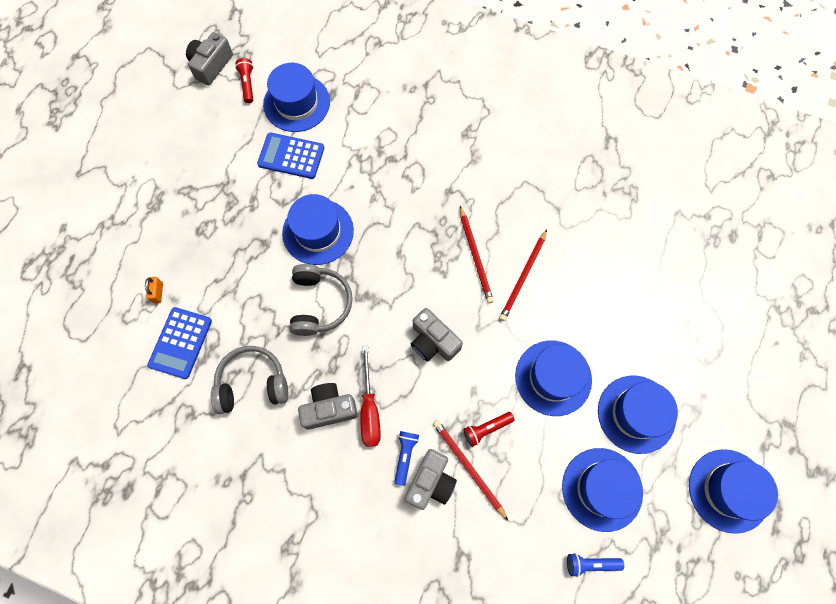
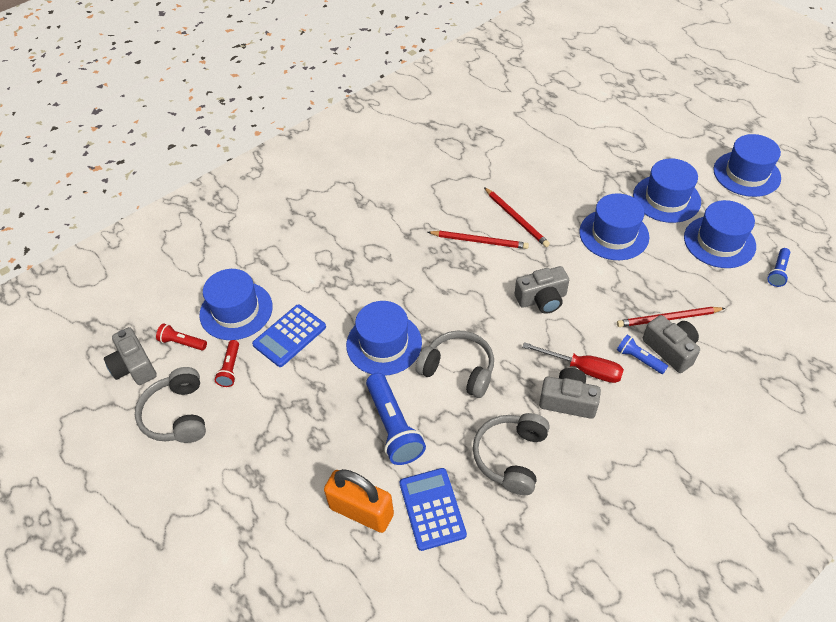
camera: 60 degrees left, 20 degrees down
(158, 292) = (361, 511): orange padlock -> orange padlock, size x2.38
(180, 343) = (432, 509): blue calculator -> blue calculator turned 150 degrees counterclockwise
(183, 120) = (177, 415): none -> grey headphones
(241, 279) = (393, 426): none -> blue flashlight
(329, 409) = (568, 401): grey camera -> grey camera turned 90 degrees clockwise
(486, 429) = (638, 293): red flashlight -> red flashlight (230, 368)

